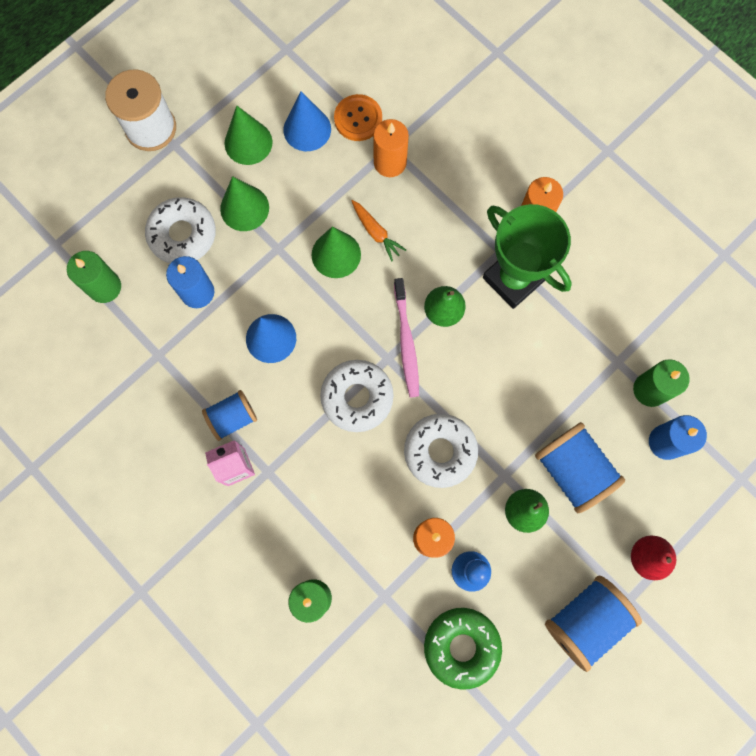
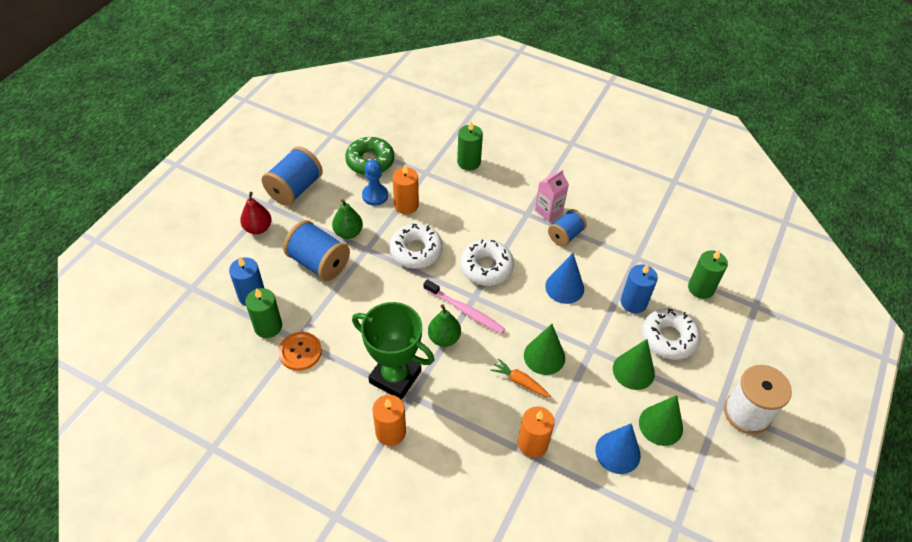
camera: 160 degrees right, 25 degrees down
(358, 119) = (578, 476): orange button -> orange button (300, 352)
(406, 341) = (465, 310): pink toothbrush -> pink toothbrush turned 150 degrees clockwise

